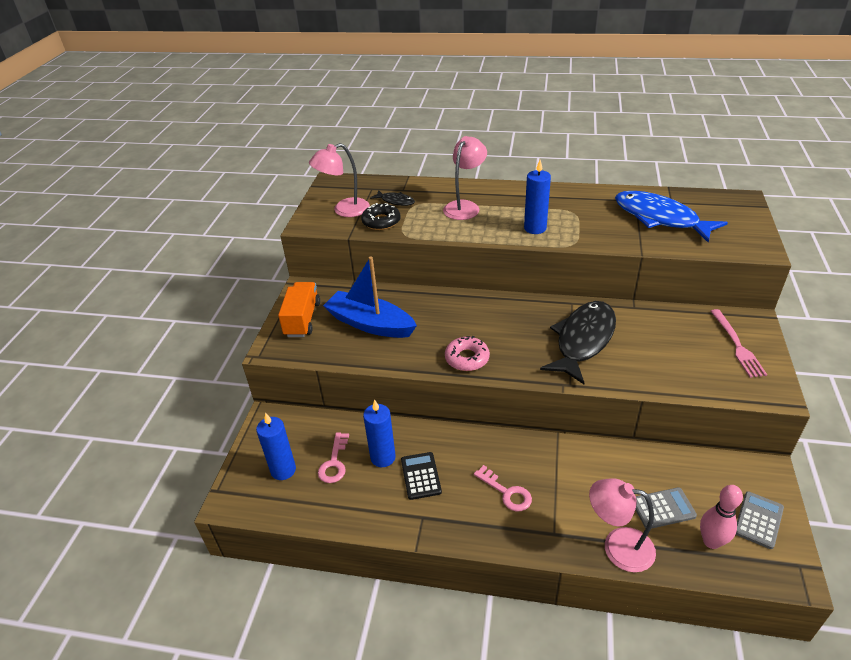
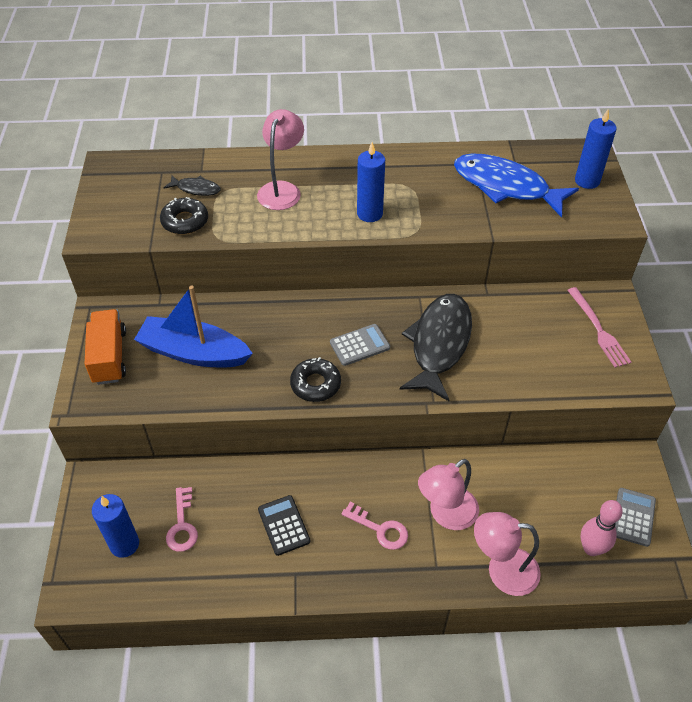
camera: 15 degrees left, 10 degrees up
(344, 210) = (134, 208): pink lamp -> pink lamp (446, 515)
(383, 457) = (237, 510): blue candle -> blue candle (587, 181)
(467, 358) = (315, 384): pink donut -> black donut
(663, 508) = (541, 520): grey calculator -> grey calculator (359, 345)

